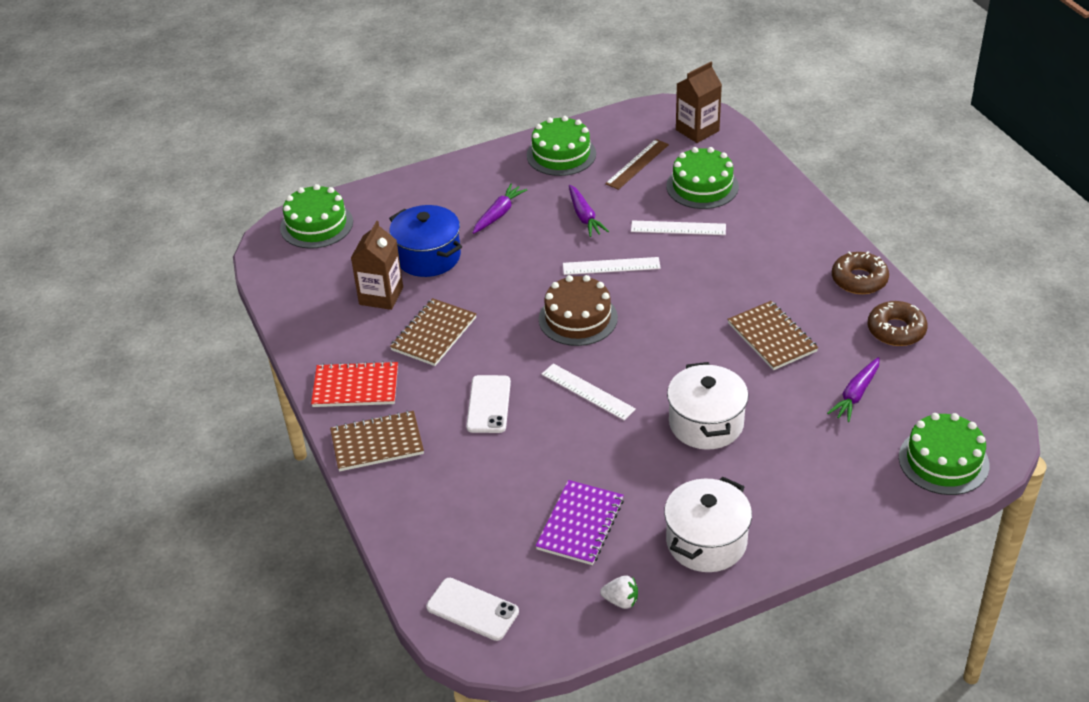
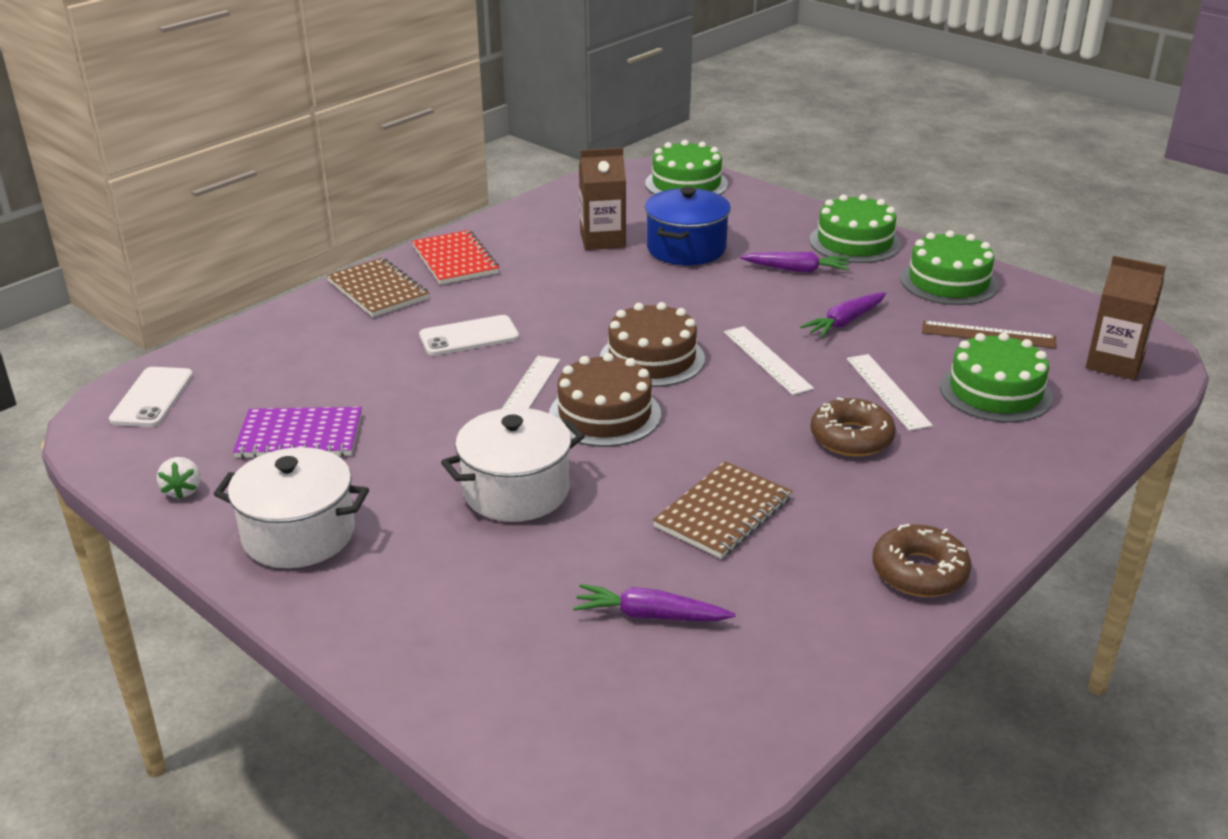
camera: 65 degrees right, 10 degrees down
(433, 334) = (563, 280): brown notebook -> none
(636, 359) = (605, 414): none -> brown cake
(896, 330) = (829, 632): brown donut -> brown donut (851, 438)
(943, 461) = (550, 739): green cake -> green cake (855, 242)

